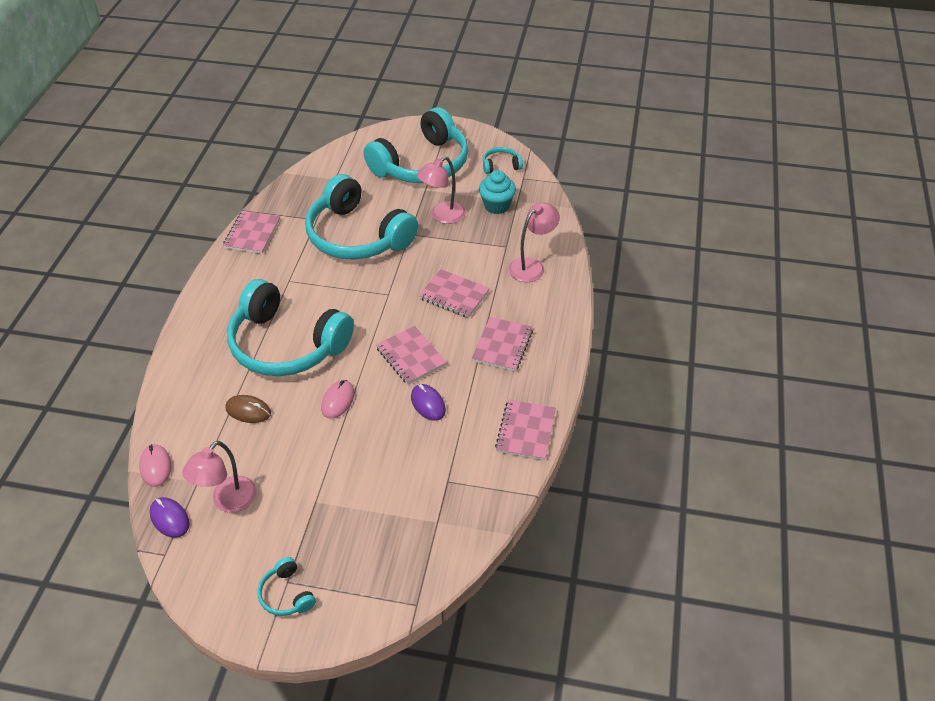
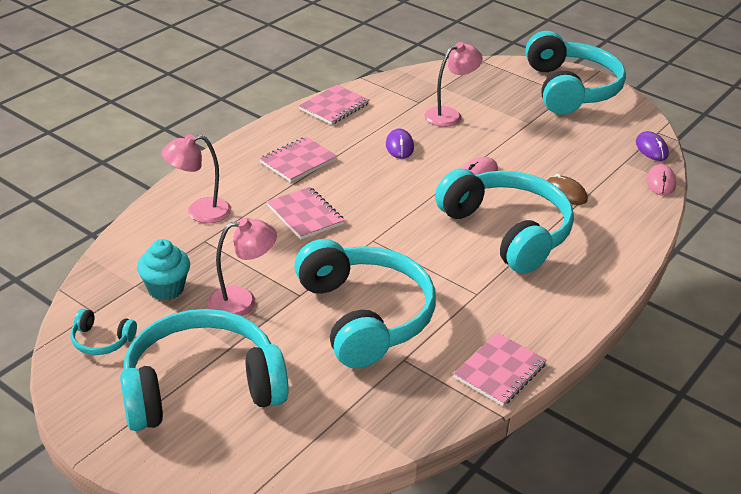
camera: 155 degrees left, 10 degrees down
(228, 501) = (600, 143): pink lamp -> pink lamp (450, 115)
(287, 594) = (570, 89): turquoise headphones -> turquoise headphones, size x2.48
(411, 357) = (390, 181): pink notebook -> none

